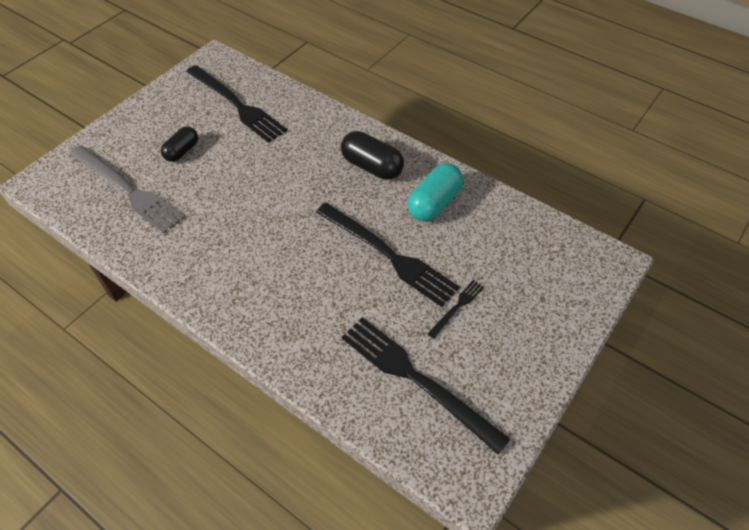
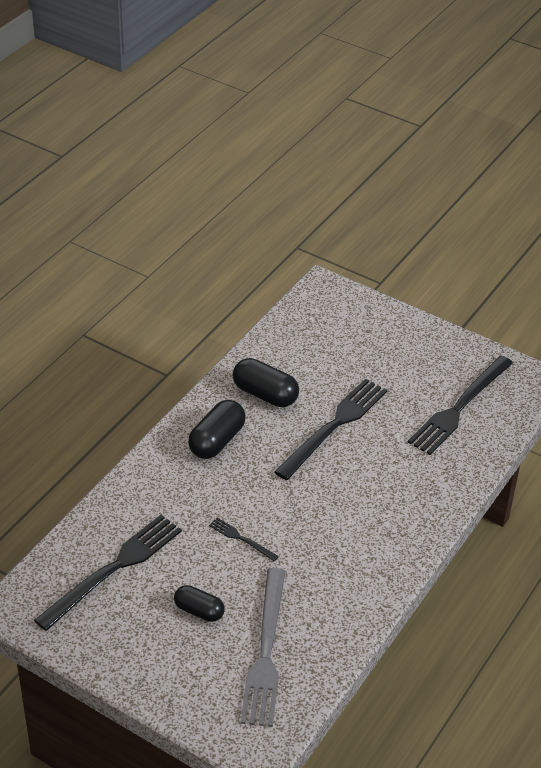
camera: 95 degrees left, 10 degrees down
(127, 190) = (266, 652): grey fork -> grey fork turned 150 degrees clockwise
(434, 203) = (265, 394): turquoise capsule -> black capsule
(457, 307) = (385, 382): black fork -> black fork (241, 539)

